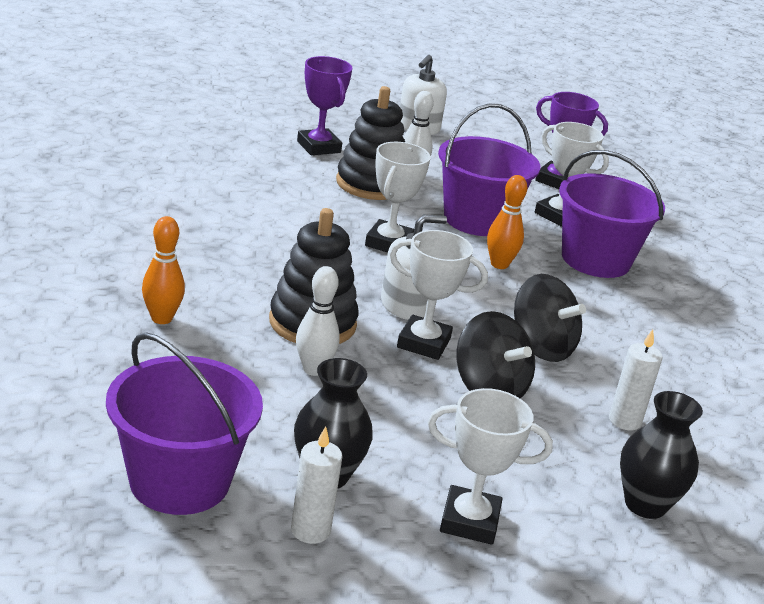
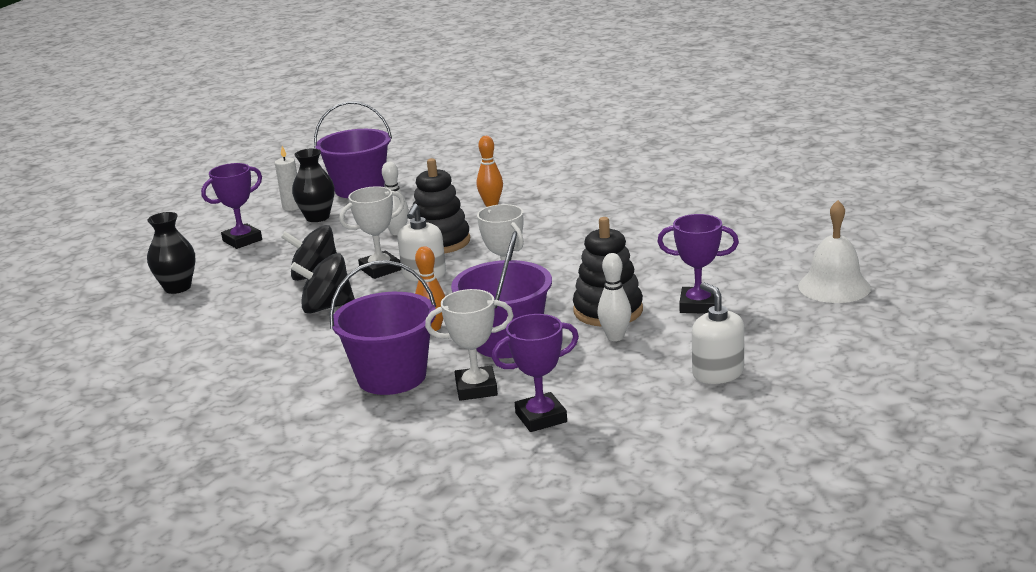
camera: 135 degrees right, 5 degrees down
(229, 98) = (834, 286): none -> white bell
(469, 521) = (242, 240): white trophy -> purple trophy
(624, 420) = (232, 308): white candle -> none

